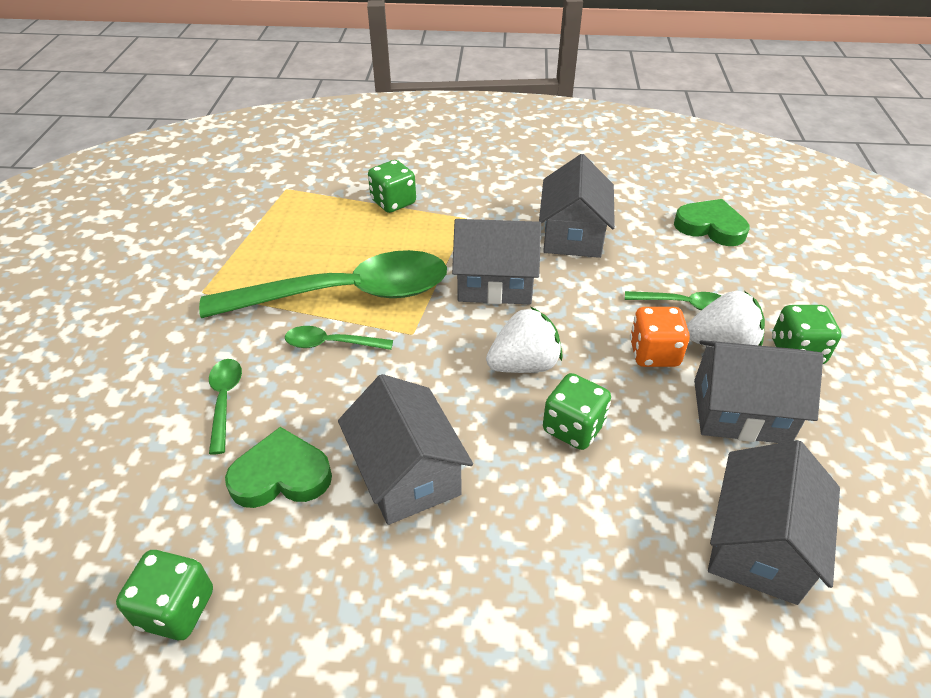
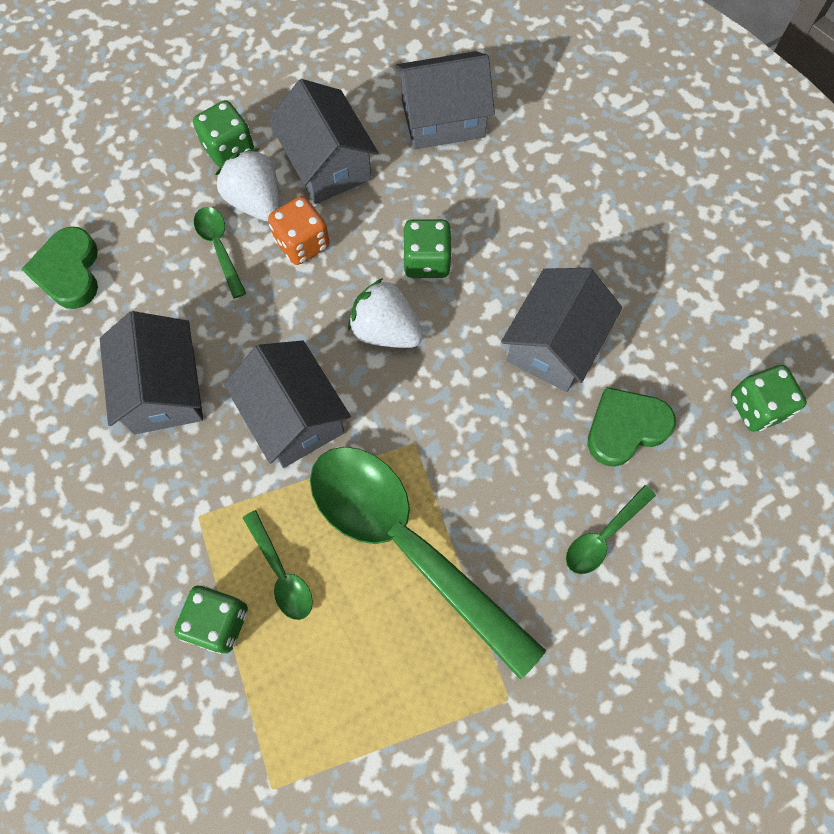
camera: 125 degrees left, 25 degrees up
(281, 475) = (625, 428): green heart -> green heart turned 105 degrees clockwise
(332, 344) = (478, 503): green spoon -> green spoon (281, 573)
(573, 235) = (164, 390): grey house -> grey house turned 75 degrees counterclockwise

